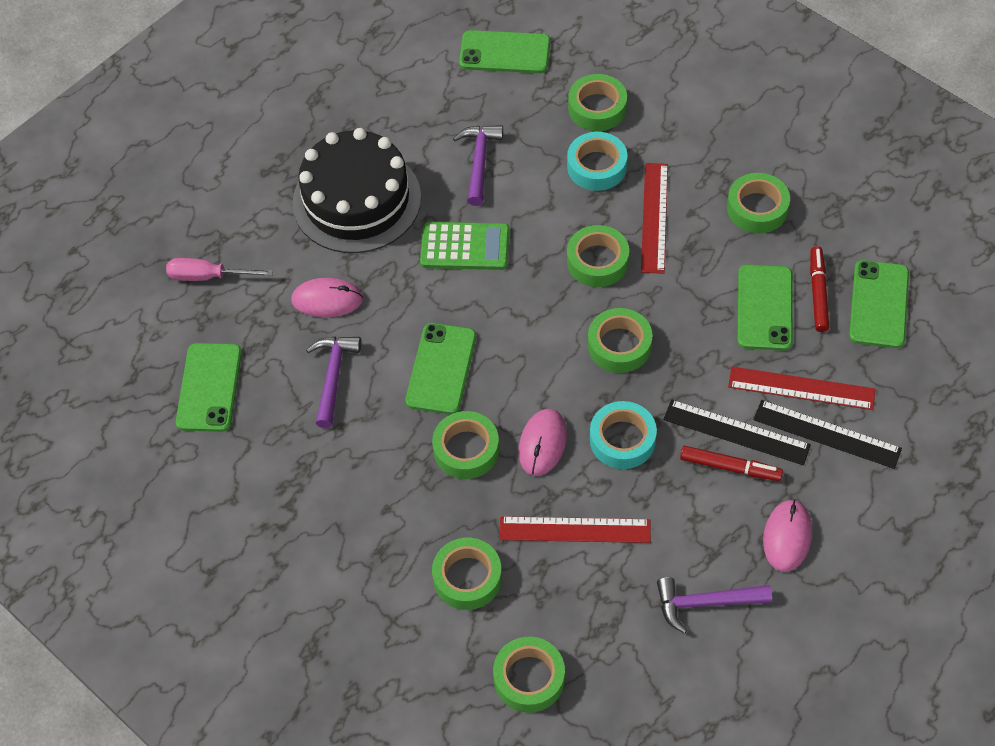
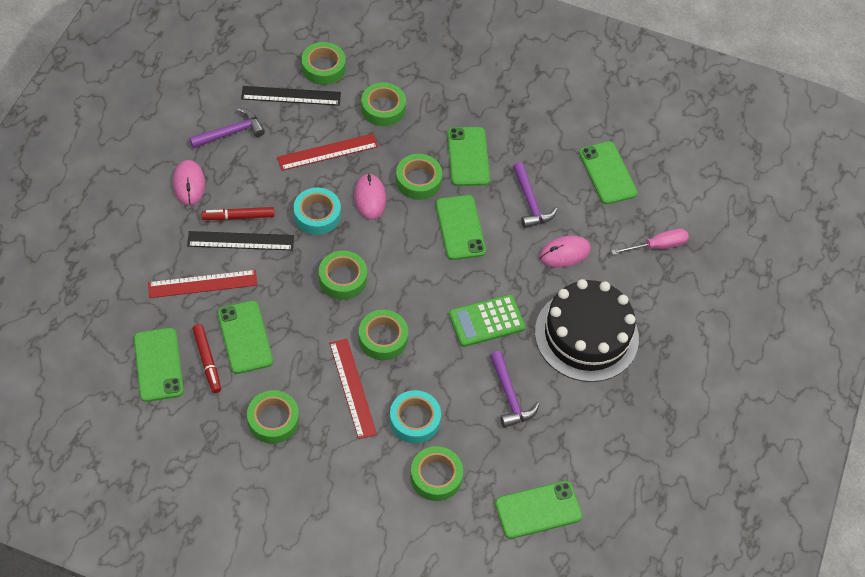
camera: 150 degrees right, 0 degrees up
(382, 465) = (468, 157): none -> green phone
(827, 434) = (177, 256): black ruler -> black ruler (291, 96)

